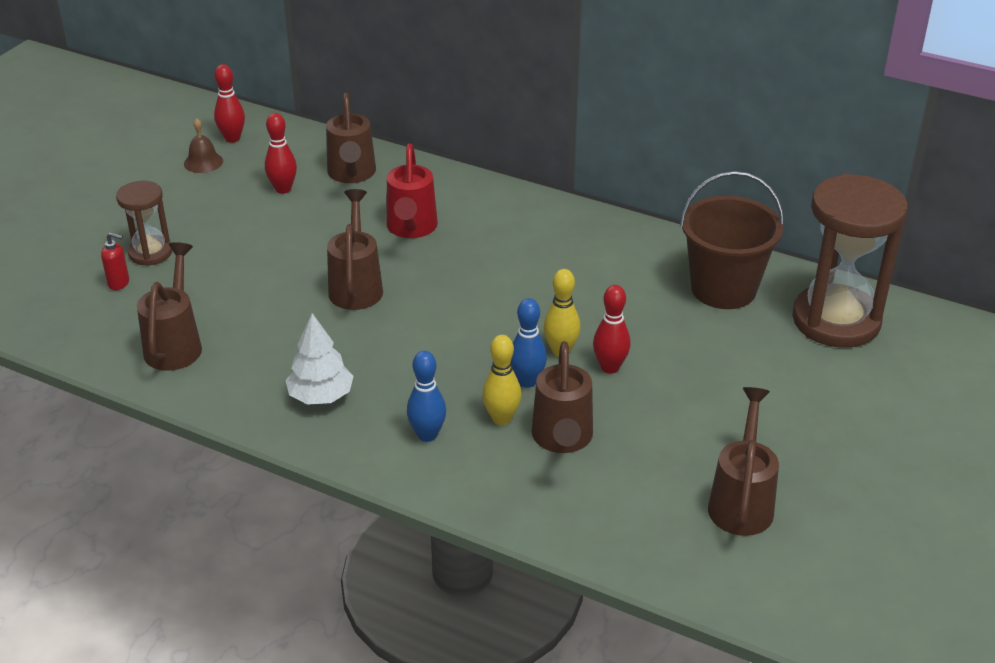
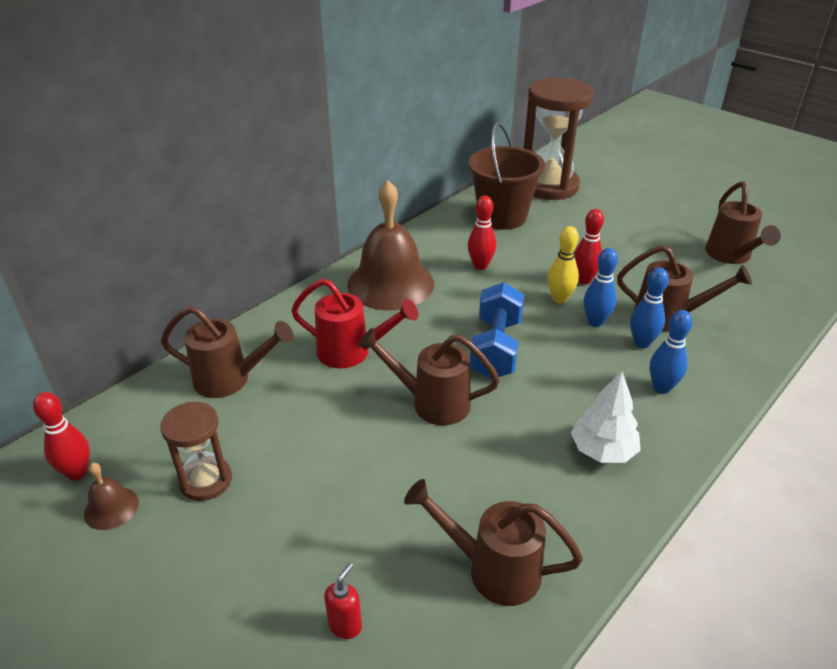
camera: 75 degrees left, 0 degrees up
(150, 253) = (291, 583): brown hourglass -> brown hourglass (206, 480)
(283, 189) = (223, 437): red bowling pin -> red bowling pin (480, 266)
(451, 314) = (496, 348): none -> blue dumbbell
(501, 418) = (641, 343): yellow bowling pin -> blue bowling pin
(534, 231) = (390, 283): none -> brown bell
(741, 502) = (731, 256): brown watering can -> brown watering can turned 120 degrees counterclockwise

